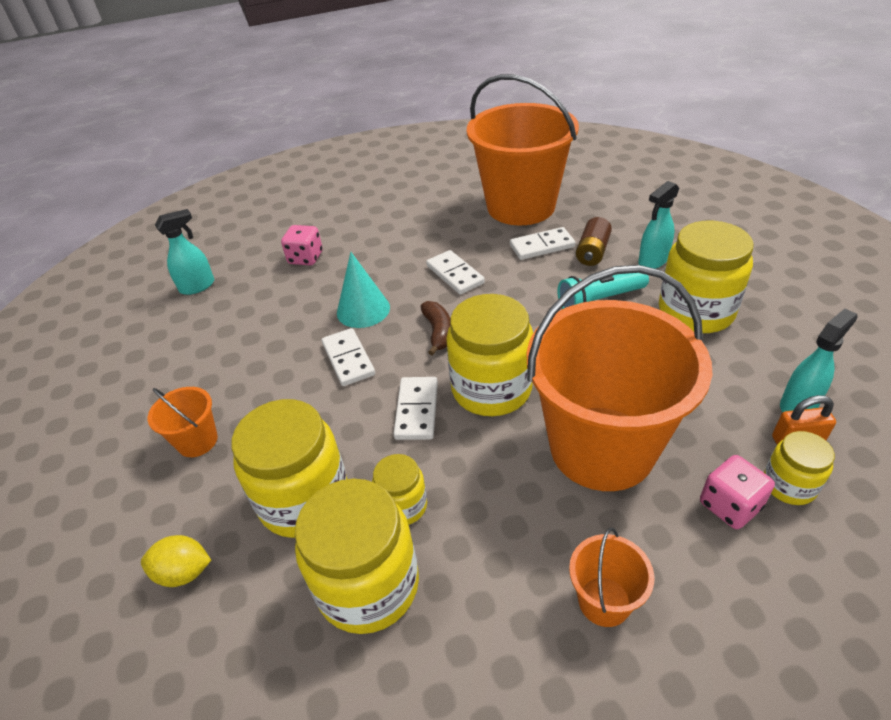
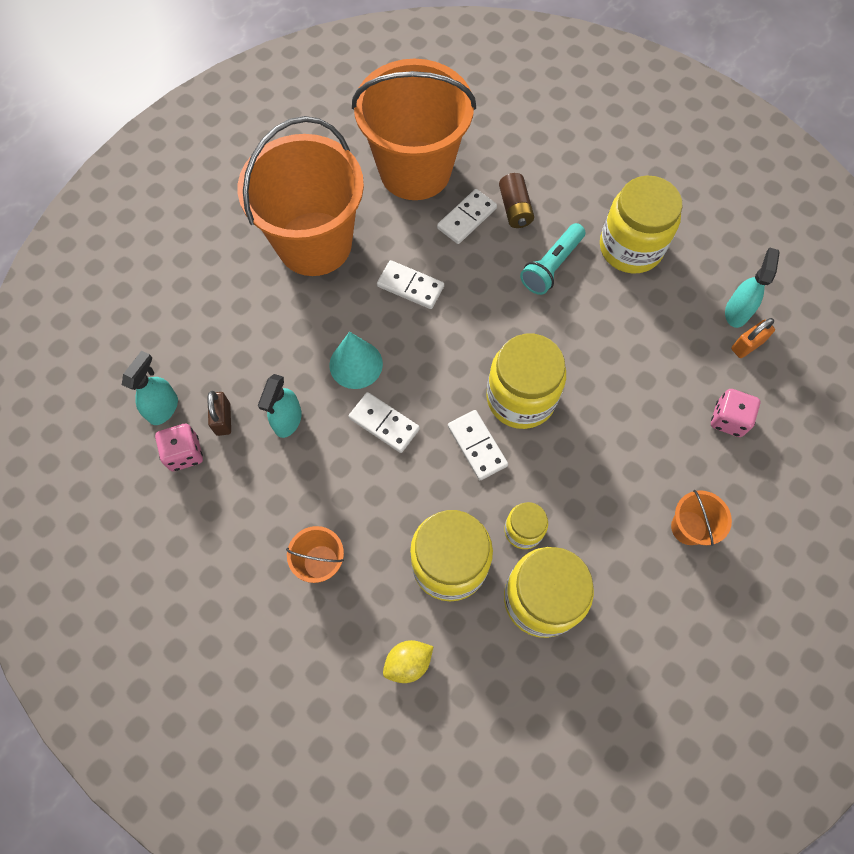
camera: 35 degrees left, 25 degrees up
(229, 308) = (223, 419): none -> brown padlock
(305, 258) = (247, 325): pink dice -> pink dice (184, 453)
(438, 332) = (440, 359): brown banana -> none
(602, 447) = (628, 413): orange bucket -> orange bucket (314, 243)
(652, 261) = (570, 200): turquoise spray bottle -> turquoise spray bottle (287, 421)
(789, 485) = (755, 385): yellow jar -> none

